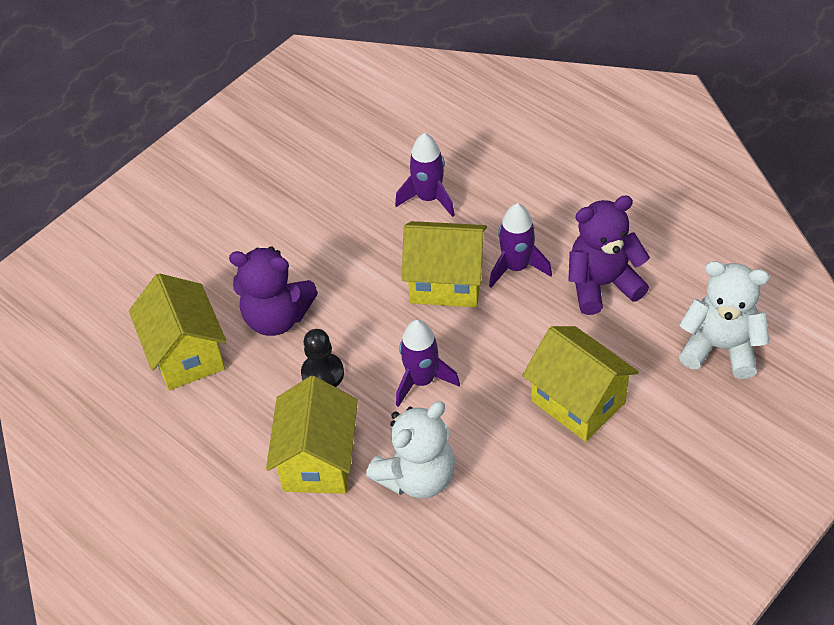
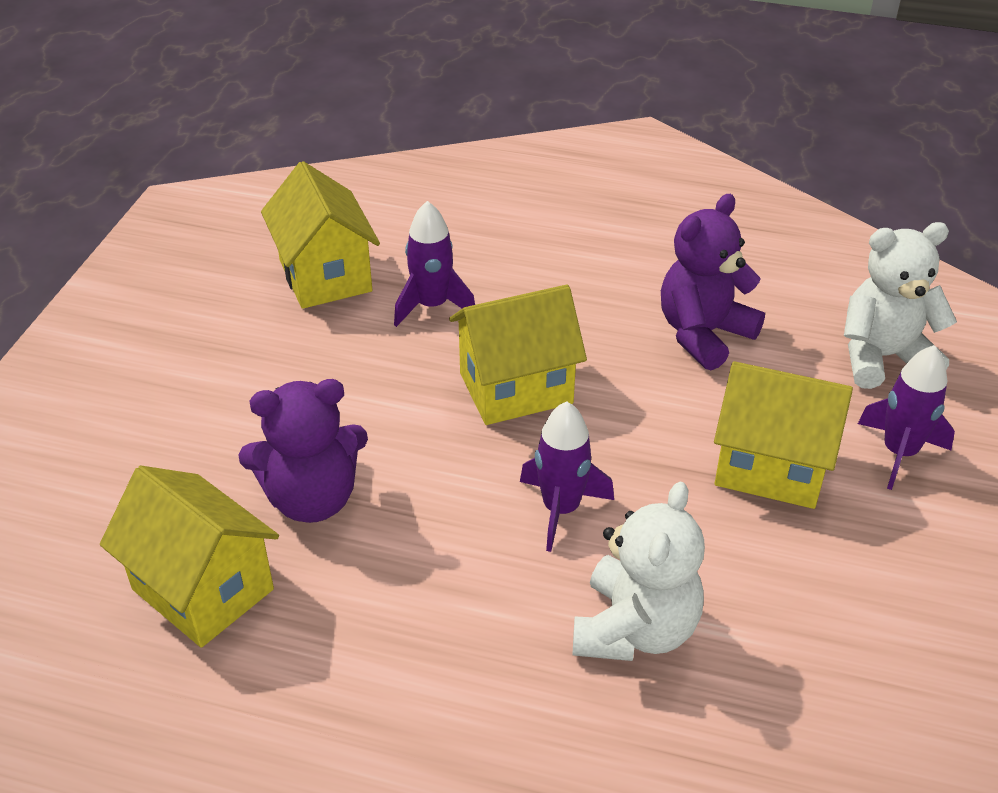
camera: 30 degrees left, 10 degrees down
(318, 460) = (485, 661): yellow house -> yellow house (325, 276)
(322, 373) = (420, 546): black pawn -> none
(516, 267) = (590, 346): purple rocket -> purple rocket (899, 453)

